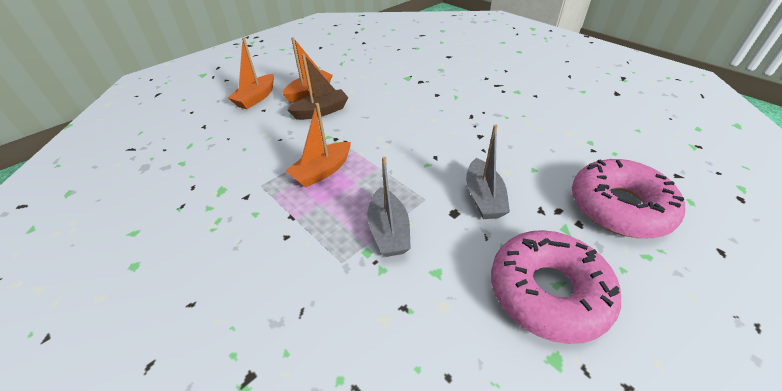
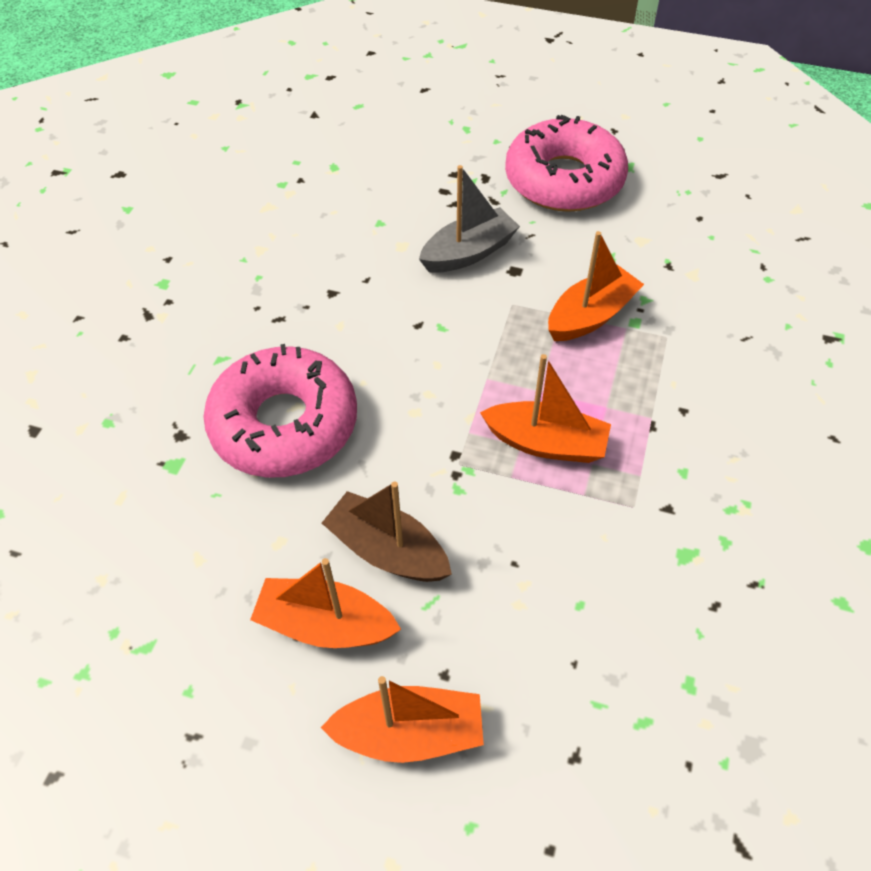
camera: 120 degrees left, 10 degrees up
(388, 231) = (590, 316): grey boat -> orange boat
(619, 207) = (405, 150): pink donut -> pink donut (284, 424)

